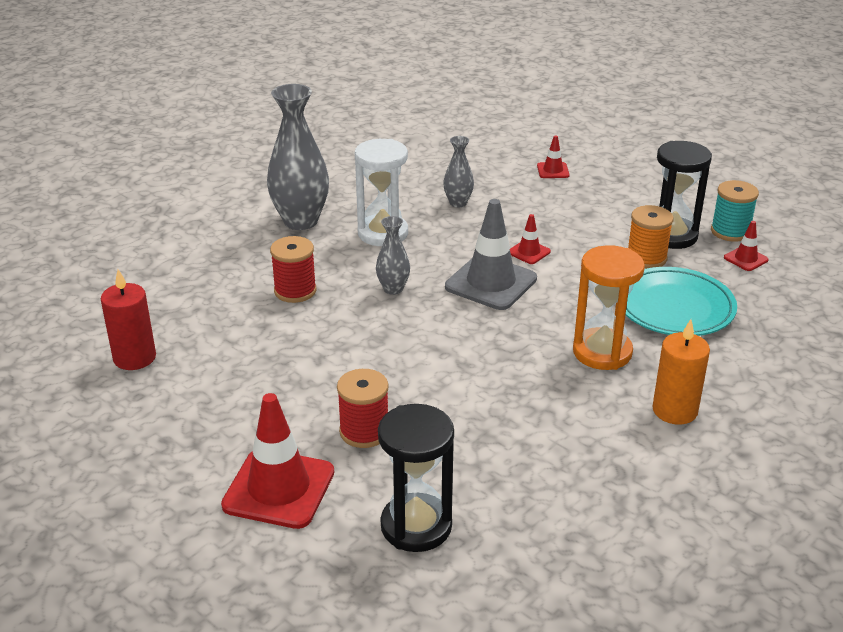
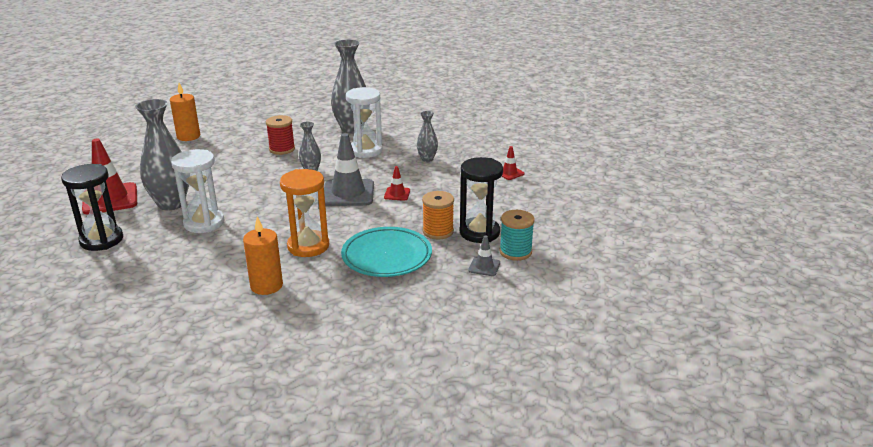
camera: 55 degrees right, 5 degrees down
(134, 358) = (188, 136): red candle -> orange candle
(364, 431) = (171, 204): red spool -> grey vase
(458, 417) = (204, 223): none -> white hourglass
(745, 259) = (484, 267): red traffic cone -> grey traffic cone

